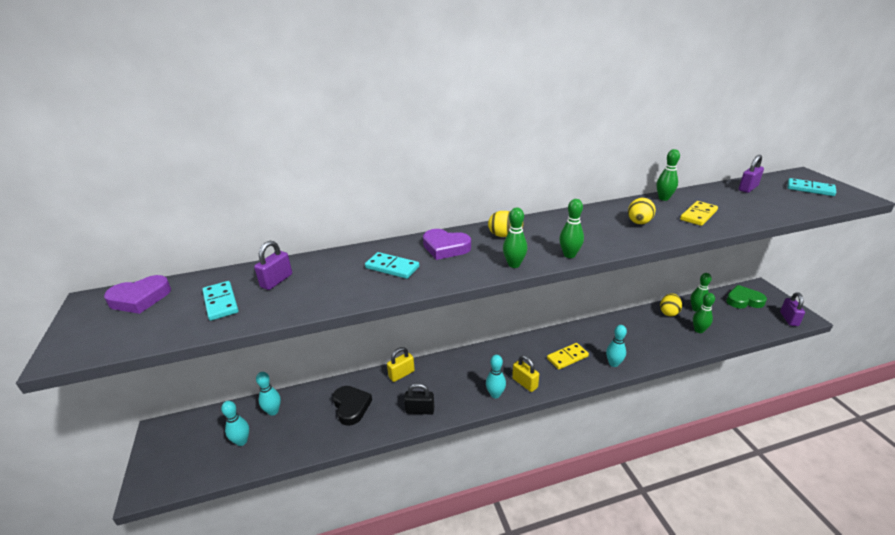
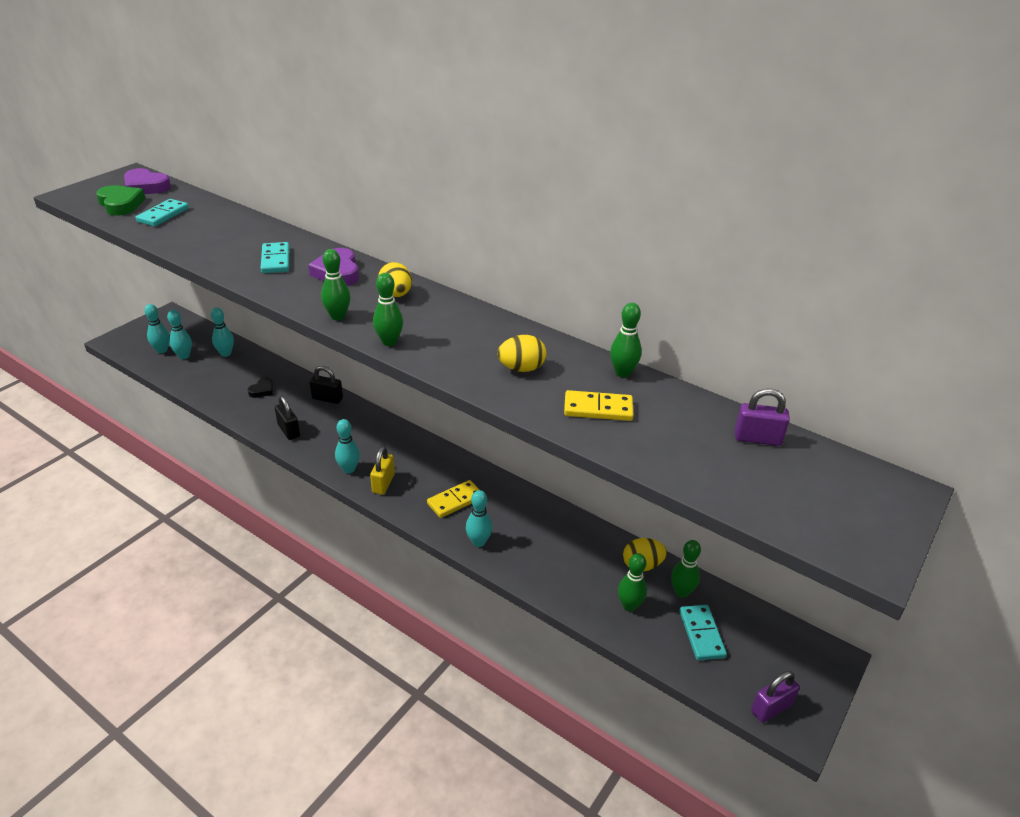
camera: 50 degrees right, 5 degrees up
(212, 455) = (162, 350): none -> turquoise bowling pin
(276, 281) = (210, 222): purple padlock -> none
(351, 407) = (262, 390): black heart -> black heart, size x0.59
(401, 374) = (327, 398): yellow padlock -> black padlock
(567, 357) = (455, 501): yellow domino -> yellow domino turned 60 degrees counterclockwise
(743, 300) = (766, 642): green heart -> green heart (121, 204)
(810, 189) = (839, 502): turquoise domino -> turquoise domino (701, 634)

